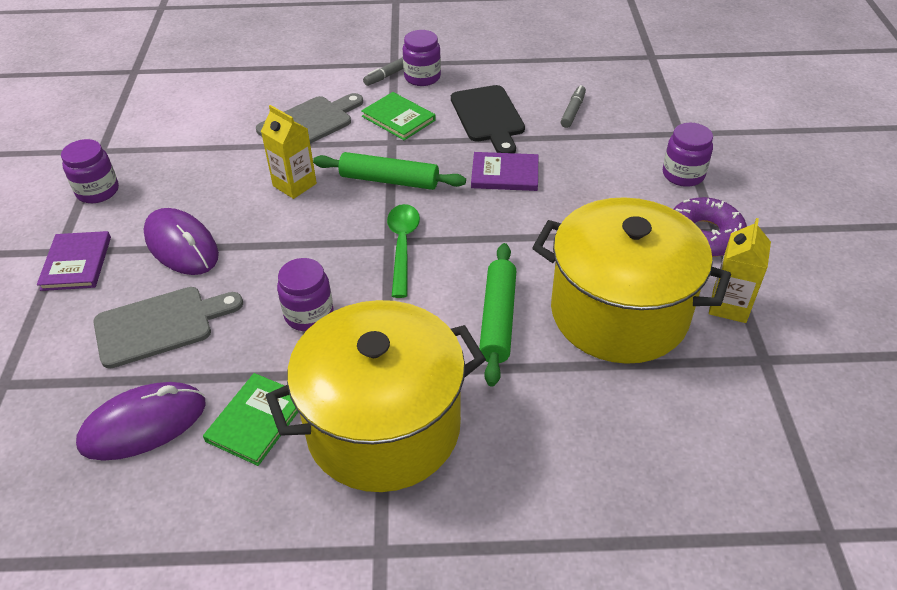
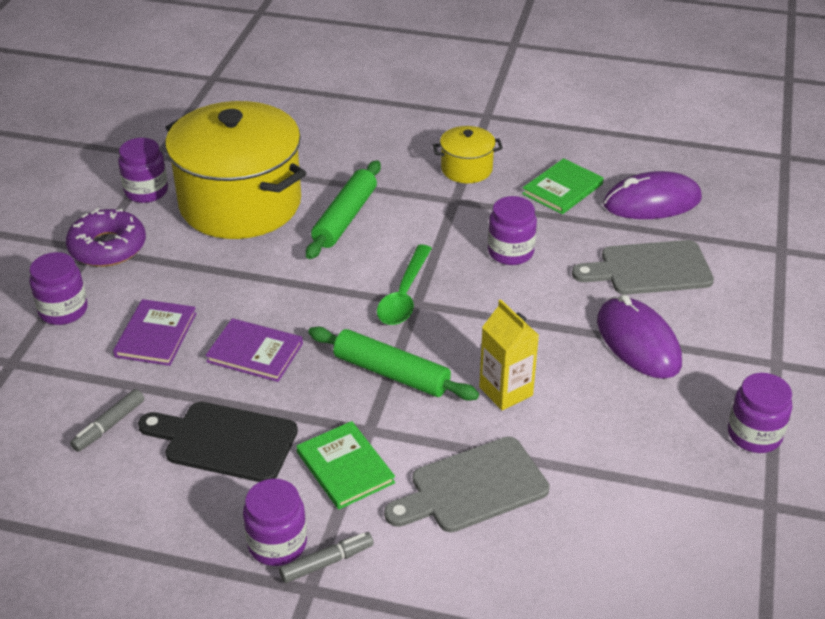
camera: 165 degrees left, 5 degrees down
(76, 263) = (750, 345): purple book -> purple book (156, 335)
(383, 427) = (466, 169): yellow pot -> yellow pot, size x0.44
(488, 117) = (224, 441): black cutting board -> black cutting board turned 75 degrees counterclockwise
(729, 306) = (146, 191): yellow carton -> purple jar

